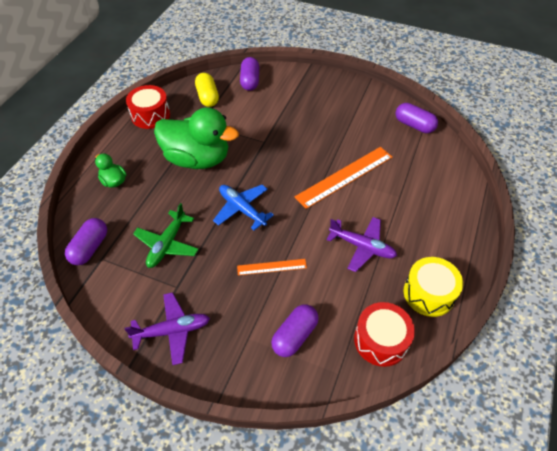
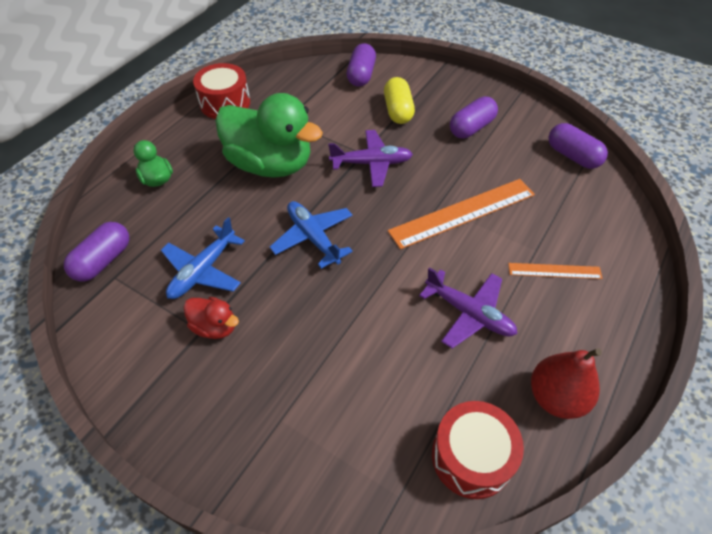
camera: 10 degrees right, 0 degrees up
(167, 244) = (203, 271): green plane -> blue plane
(172, 331) = (179, 391): purple plane -> purple plane (372, 163)
(186, 282) = (215, 327): none -> red duck
(207, 97) = (302, 89): yellow capsule -> yellow capsule (398, 111)
(271, 267) = (336, 322): orange ruler -> orange ruler (554, 271)
(294, 335) = (346, 428): purple capsule -> purple capsule (471, 128)
(428, 293) = (556, 397): yellow drum -> red pear

